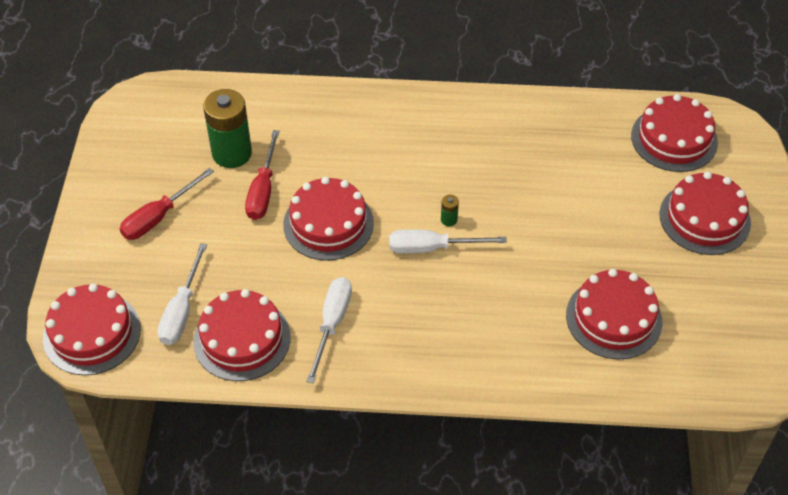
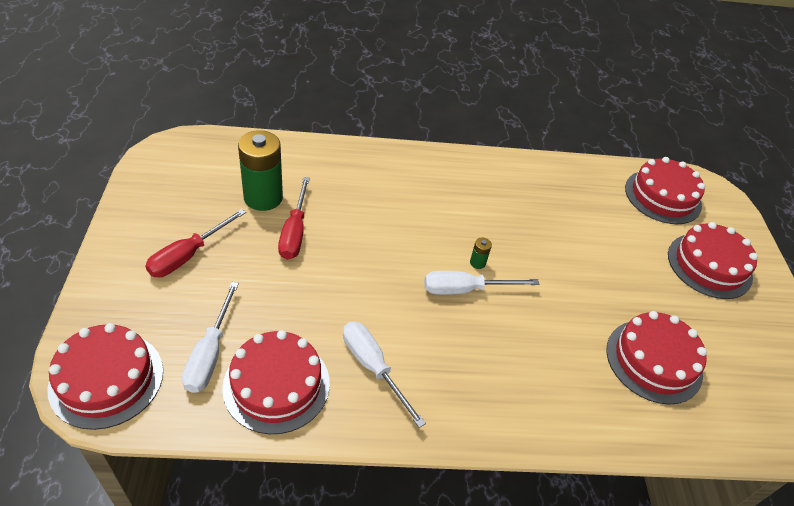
camera: 10 degrees left, 5 degrees down
(328, 223) = (361, 264): red cake -> none
(332, 323) = (373, 367): white screwdriver -> white screwdriver turned 45 degrees counterclockwise

